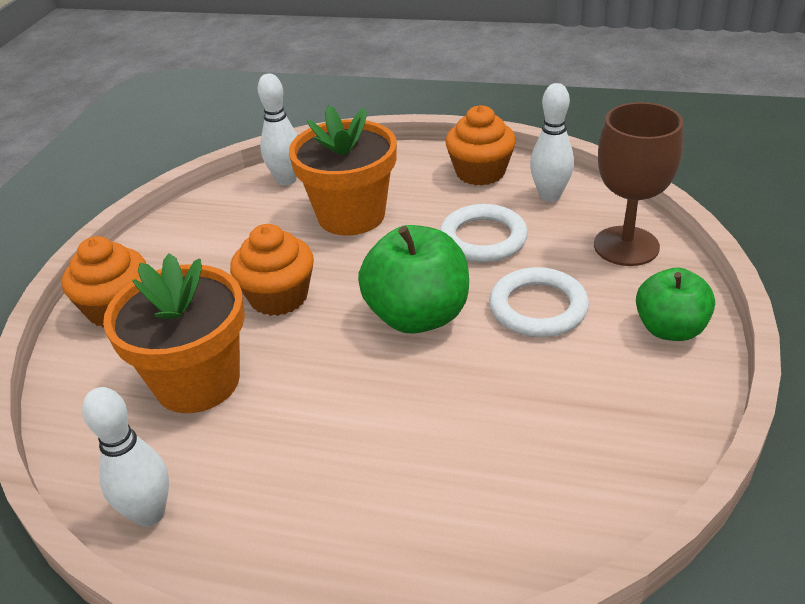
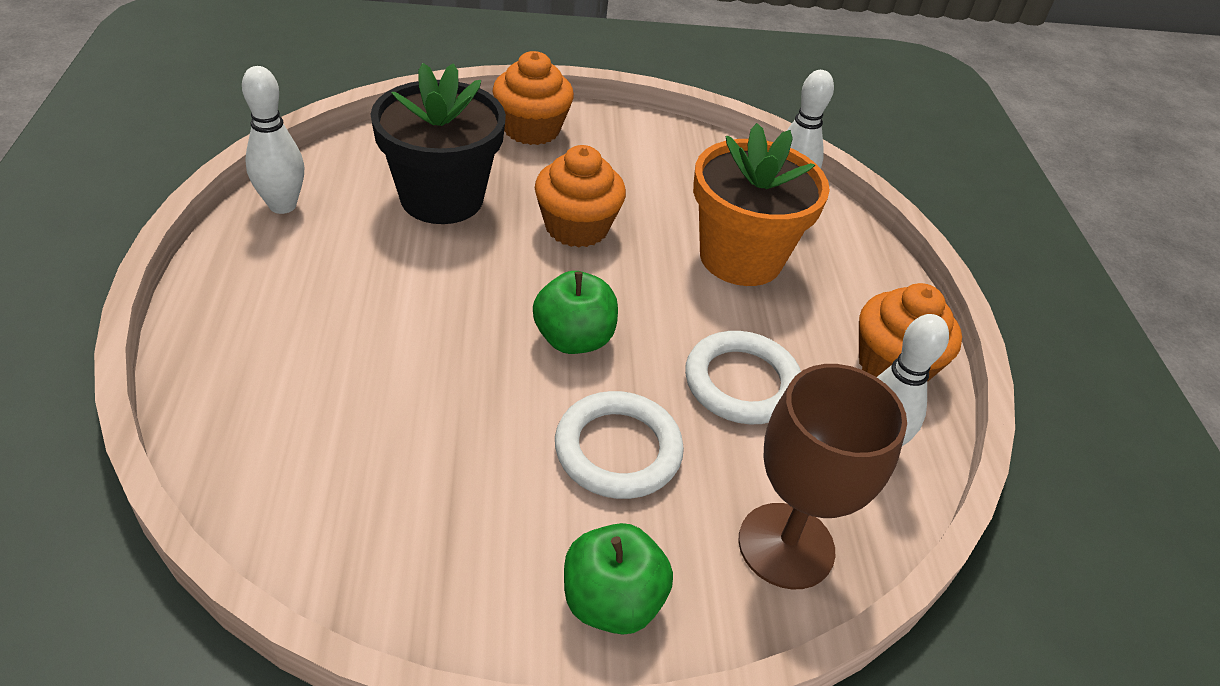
camera: 65 degrees right, 5 degrees up
(197, 381) = (442, 198): orange flower pot -> black flower pot
(418, 316) = (573, 339): green apple -> green apple, size x0.66

